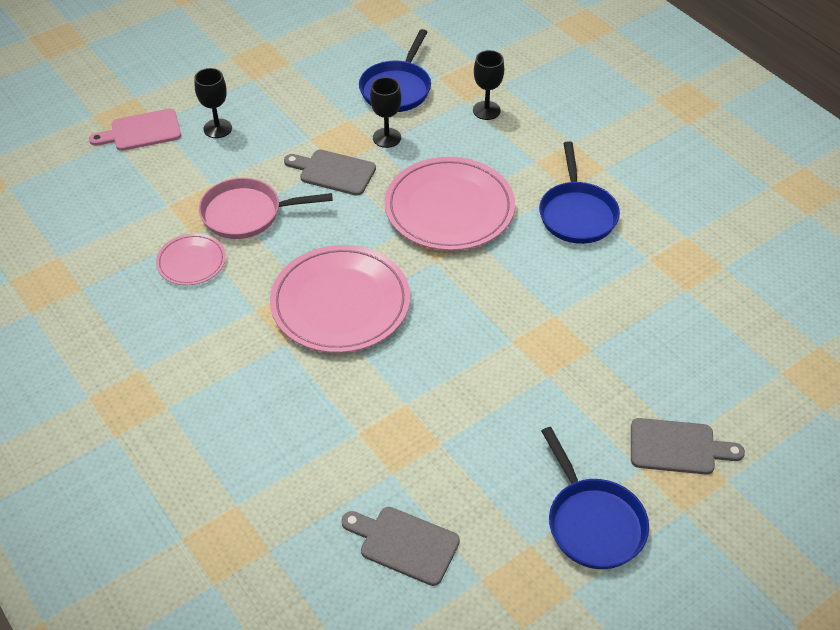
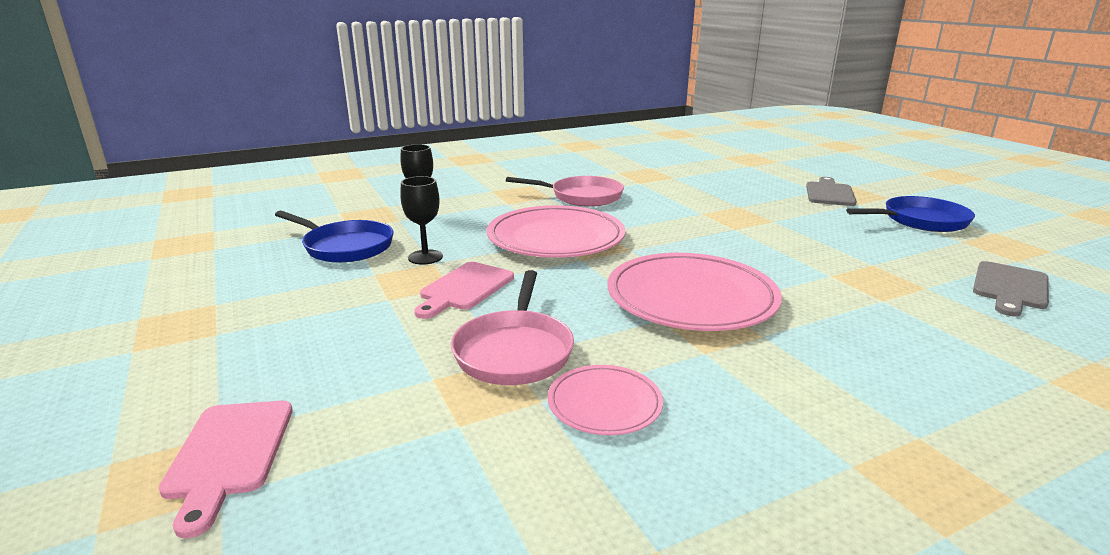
camera: 80 degrees left, 25 degrees down
(217, 128) = (302, 368): black goblet -> none
(333, 172) = (464, 288): grey cutting board -> pink cutting board
(577, 213) = (581, 196): blue pan -> pink pan

